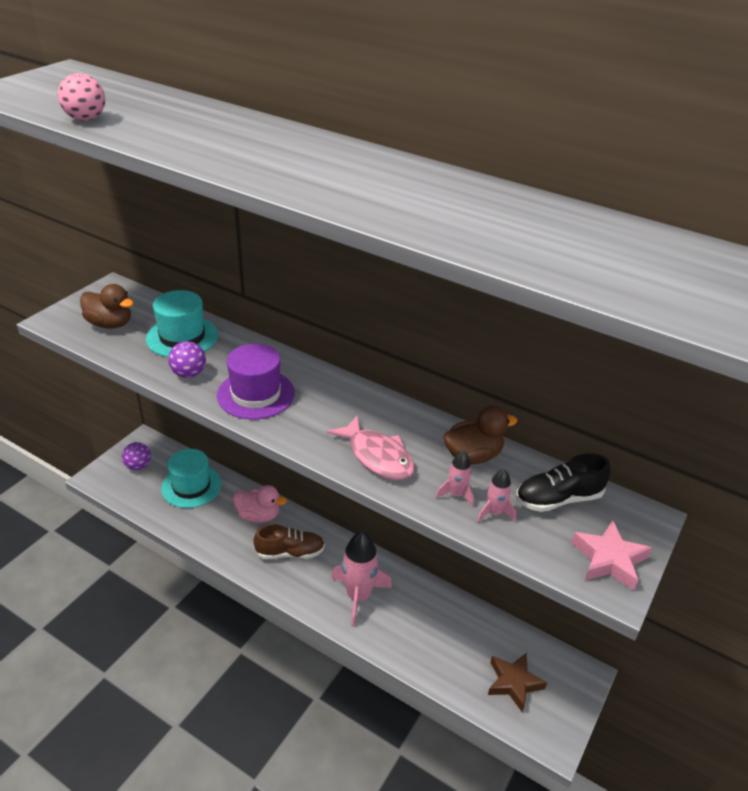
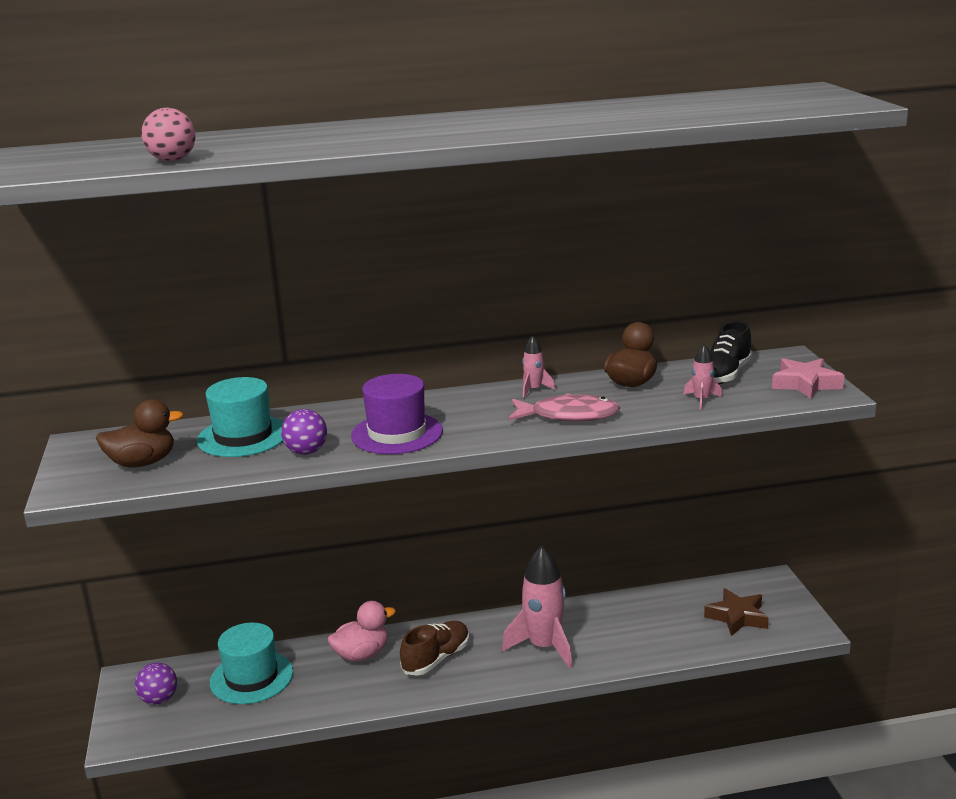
camera: 40 degrees left, 15 degrees down
(456, 494) = (661, 405): pink rocket -> pink rocket (534, 389)

